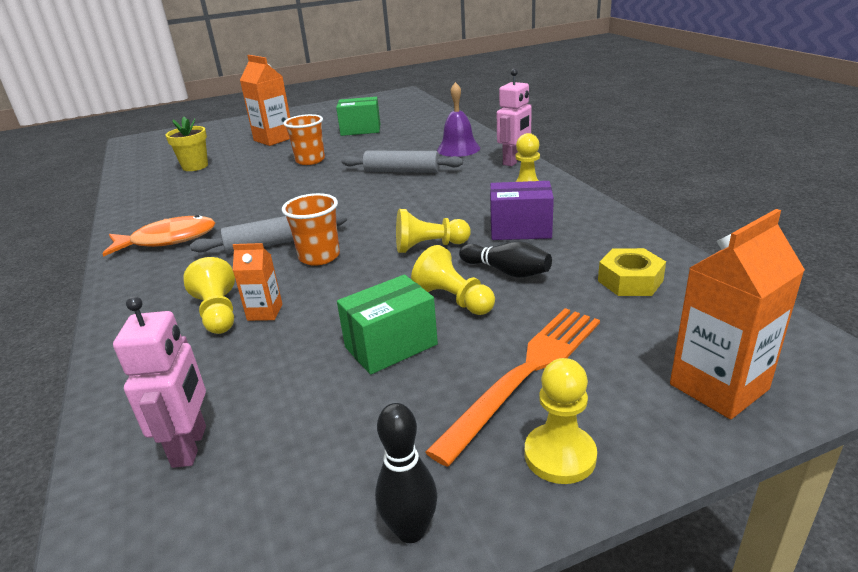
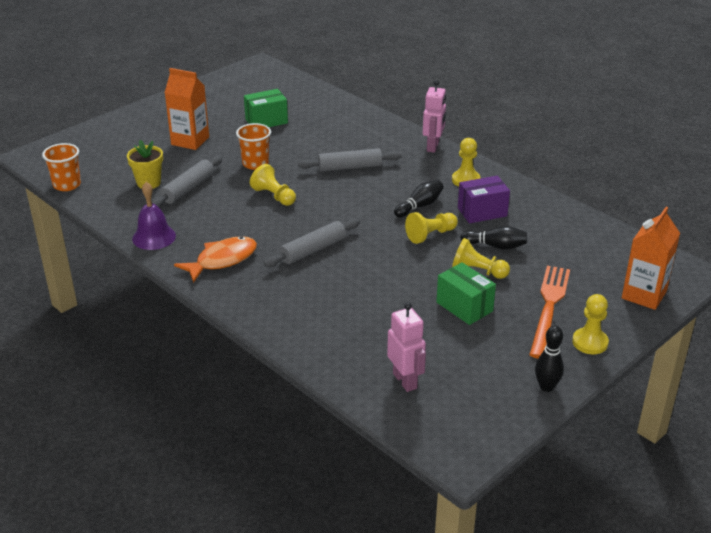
camera: 25 degrees left, 5 degrees up
(218, 313) = (333, 308): yellow pawn -> yellow pawn (274, 196)
(223, 174) = (188, 189): none -> grey rolling pin
(265, 312) = (364, 301): orange carton -> none
(319, 256) = (360, 255): orange cup -> orange cup (67, 185)
(391, 346) = (464, 307): green box -> green box turned 75 degrees counterclockwise
(445, 214) = (419, 206): none -> black bowling pin
(458, 149) = (377, 137): purple bell -> purple bell (154, 237)
(630, 281) = (572, 240): yellow nut -> none

